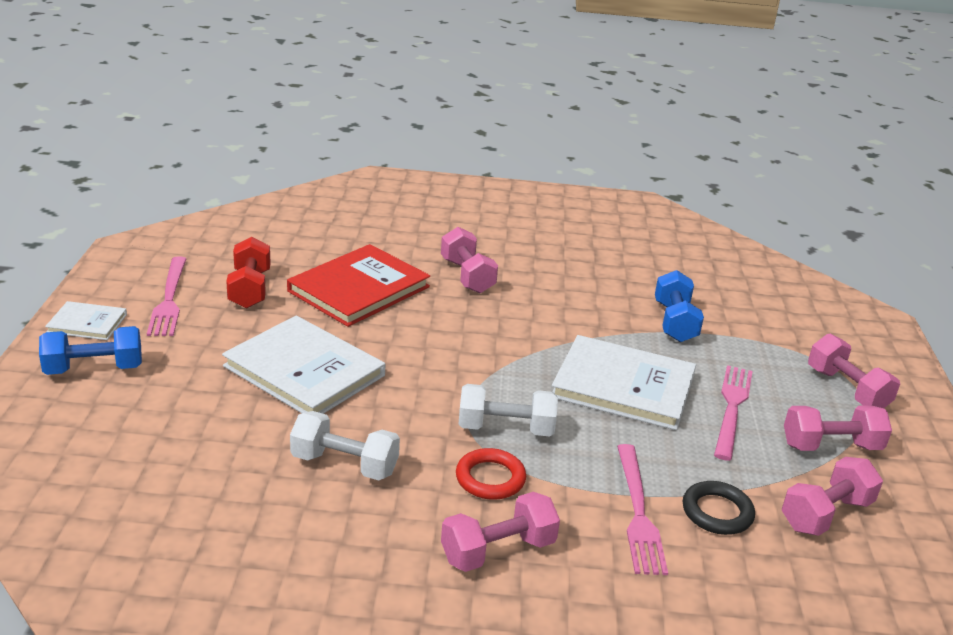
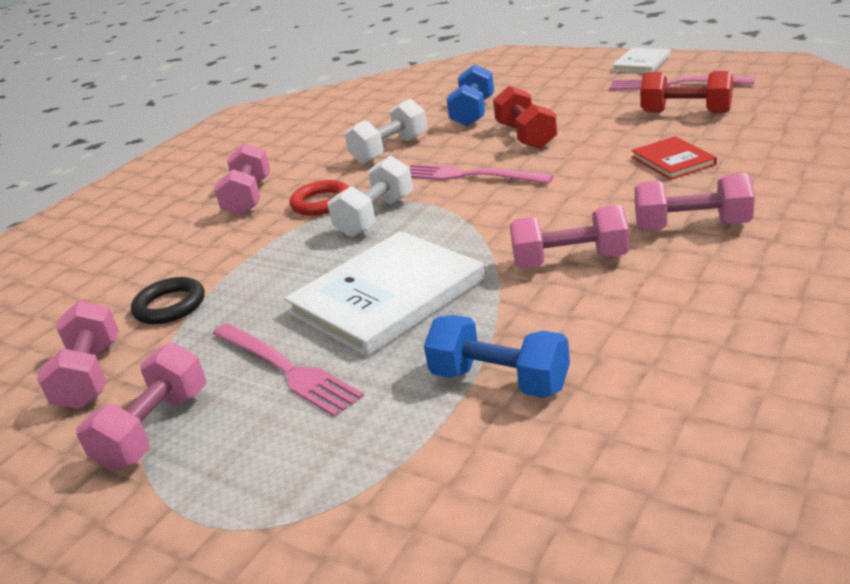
camera: 125 degrees right, 0 degrees up
(94, 369) = (571, 71): blue dumbbell -> blue dumbbell (473, 113)
(304, 371) = (526, 136): white book -> red dumbbell
(358, 289) = (673, 161): red book -> red book, size x0.51
(638, 512) = (216, 263): pink fork -> pink fork (469, 176)
(847, 389) = (223, 511): pink dumbbell -> pink dumbbell (570, 261)

